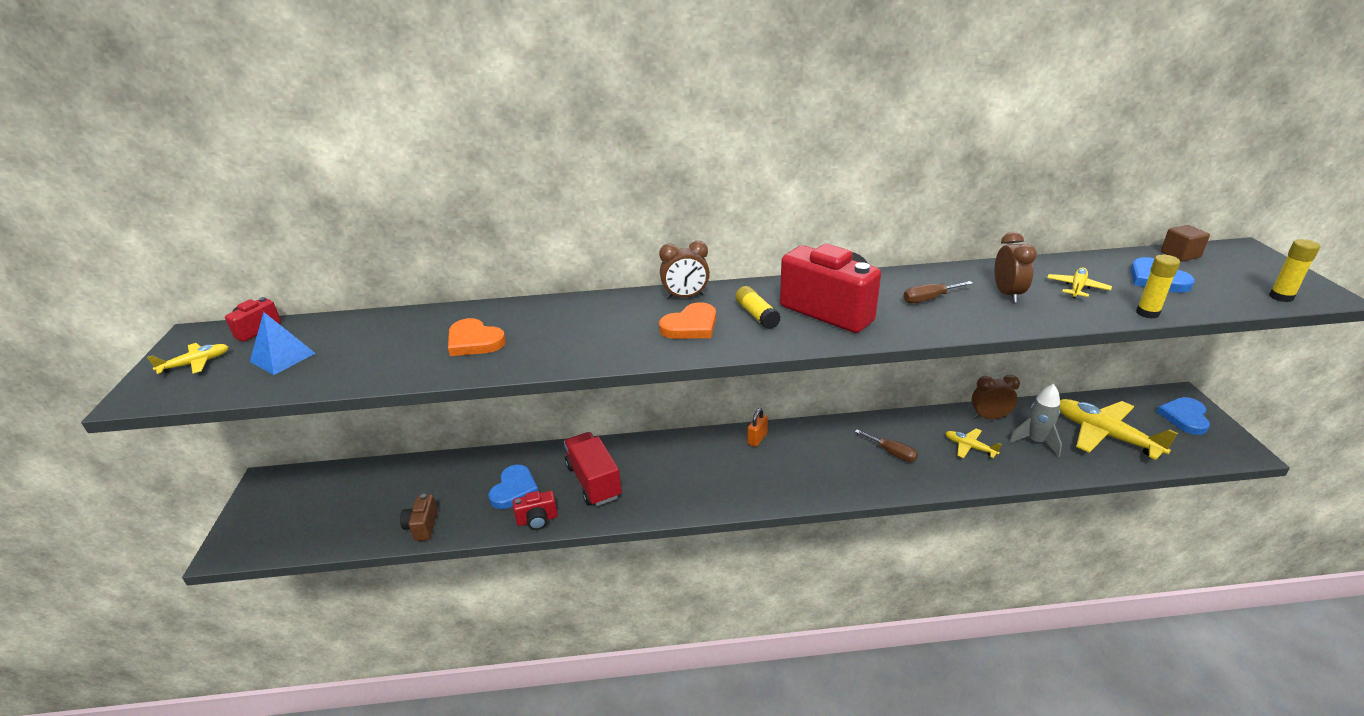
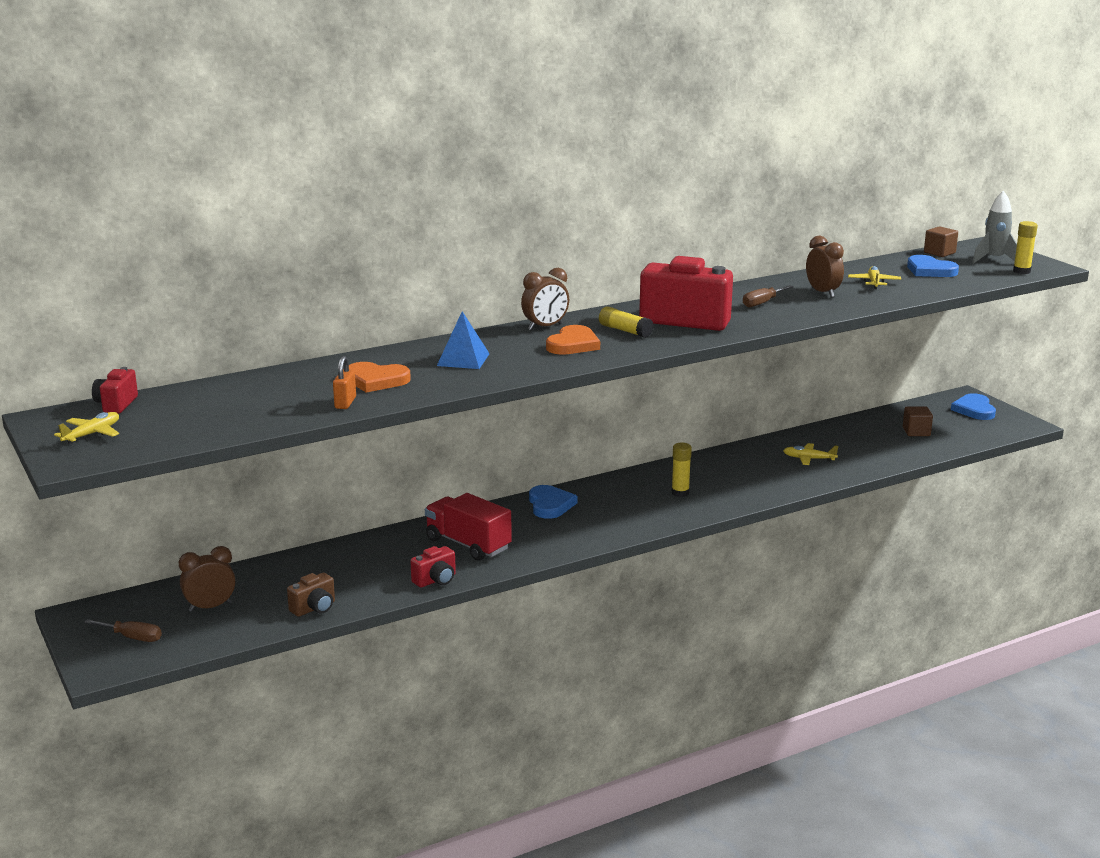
camera: 25 degrees left, 10 degrees down
(282, 357) = (185, 417): blue pyramid -> blue pyramid (463, 359)
(422, 526) = (314, 608): brown camera -> brown camera turned 105 degrees counterclockwise
(514, 489) = (387, 565): blue heart -> blue heart (550, 505)
(757, 439) = (608, 486): orange padlock -> orange padlock (345, 403)
(892, 453) = (743, 474): brown screwdriver -> brown screwdriver (132, 637)
(989, 417) = (814, 436): brown clock -> brown clock (210, 607)
(1035, 441) = (862, 446): grey rocket -> grey rocket (994, 260)
(1104, 435) = (916, 432): yellow plane -> brown cube
(1147, 313) = (934, 292): yellow glue stick -> yellow glue stick (680, 493)

